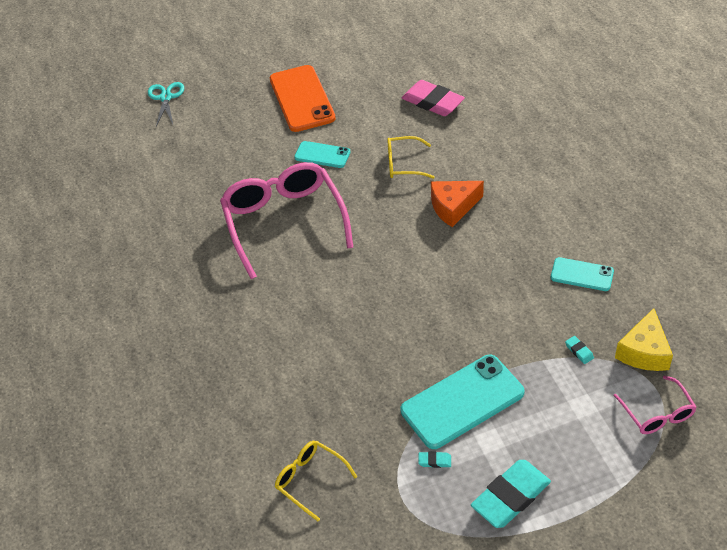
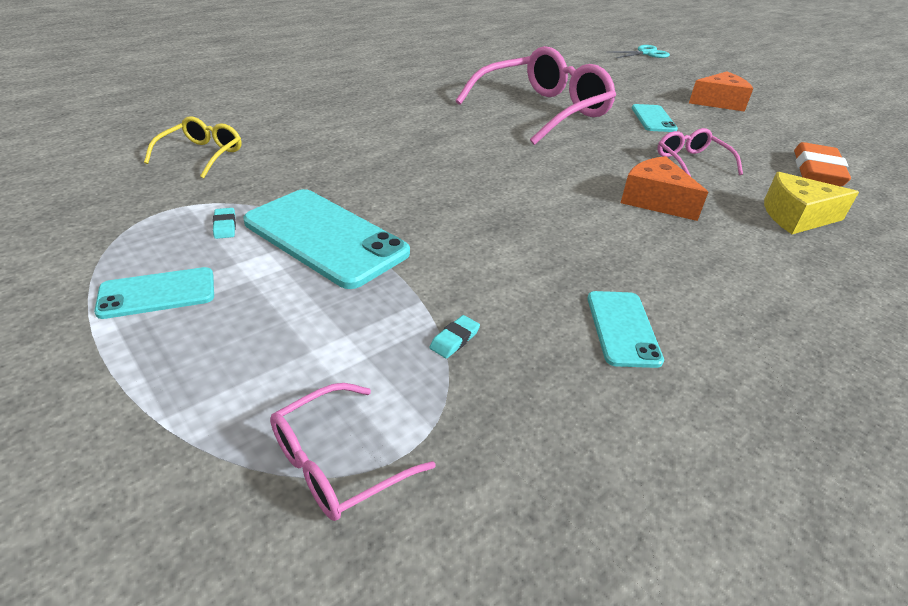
camera: 65 degrees right, 10 degrees down
(302, 99) = (719, 102): orange phone -> orange cheese
(404, 164) = (692, 162): yellow glasses -> pink glasses
(432, 102) = (817, 170): pink eraser -> orange eraser
(510, 496) = (157, 293): turquoise eraser -> turquoise phone
(644, 352) = (487, 428): yellow cheese -> yellow cheese (796, 217)

